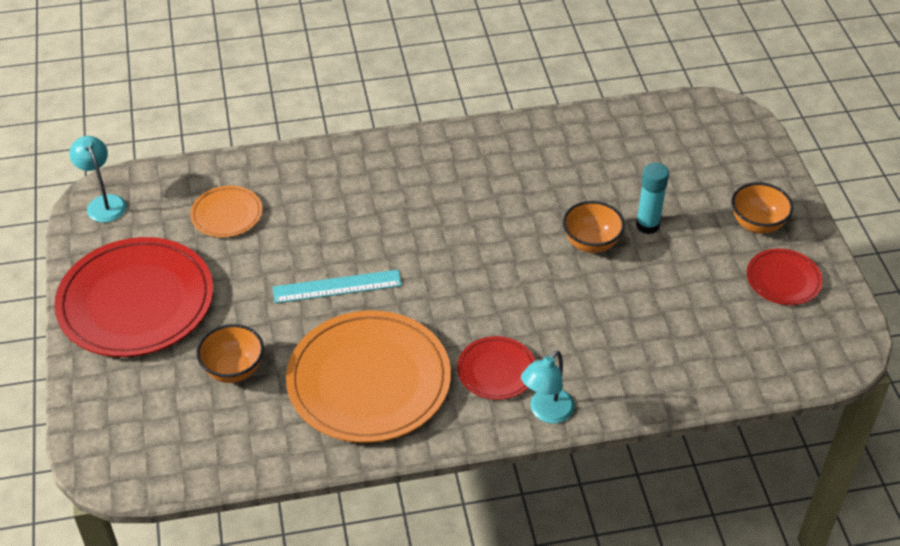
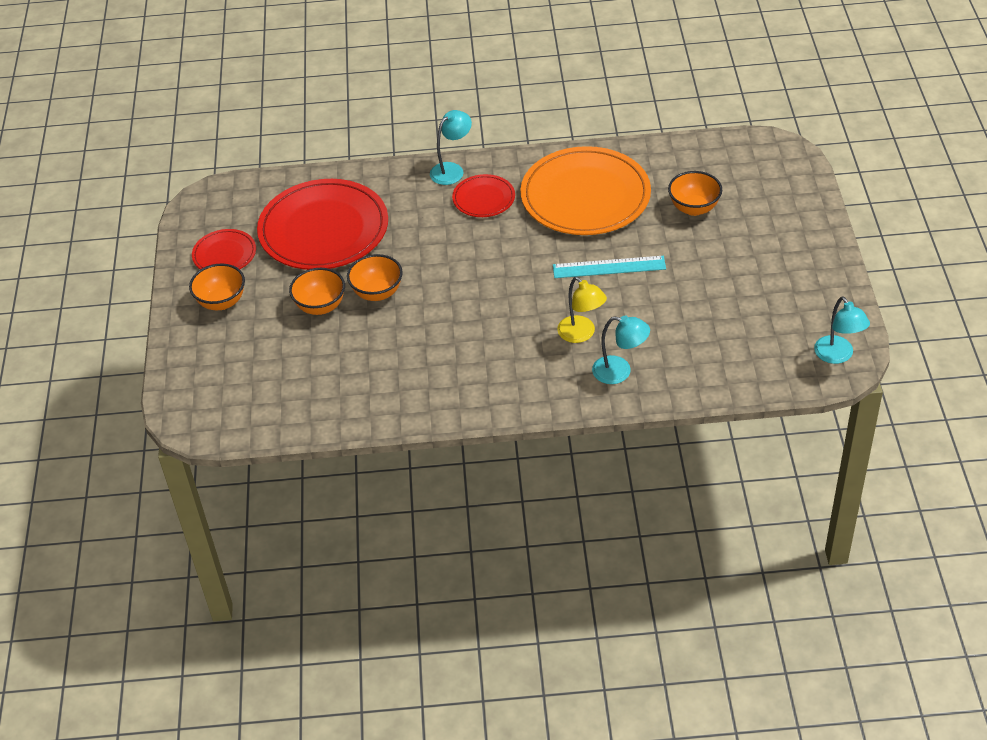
camera: 170 degrees left, 0 degrees up
(136, 301) = (785, 263): red plate -> red plate (323, 229)
(226, 214) = (714, 338): orange plate -> none
(324, 176) = (620, 372): none -> turquoise lamp
(364, 210) = (581, 334): none -> yellow lamp
(647, 225) = (320, 306): turquoise glue stick -> orange bowl

